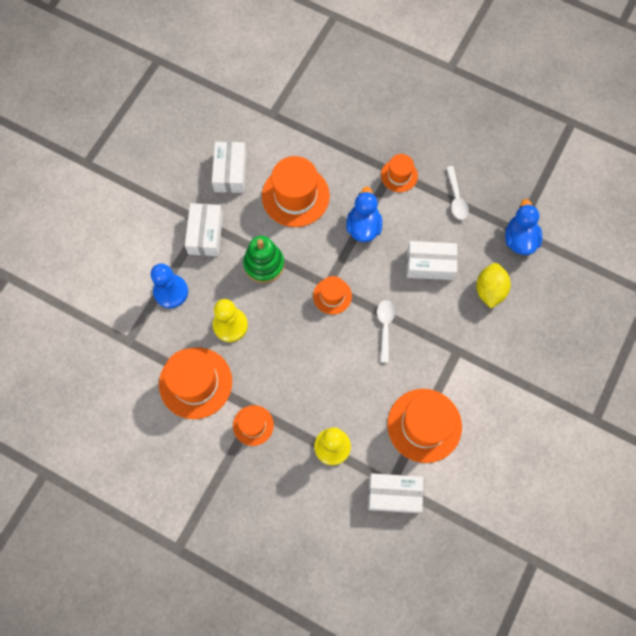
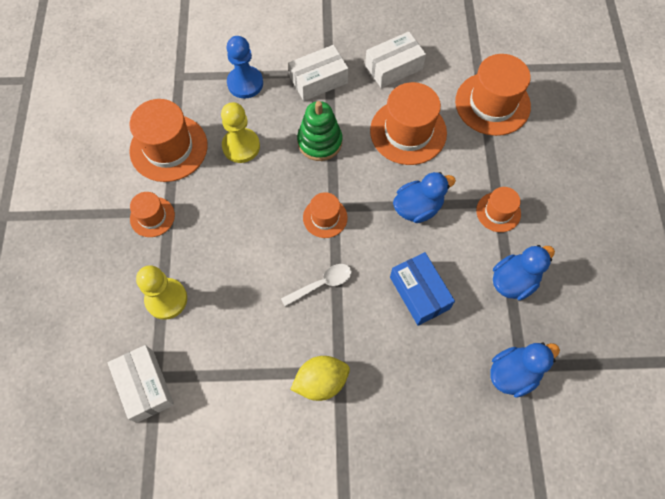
camera: 60 degrees right, 5 degrees down
(424, 425) = (236, 379): orange hat -> orange hat (492, 104)
(430, 264) = (419, 293): white box -> blue box
(456, 198) = (514, 281): white spoon -> blue duck
(489, 290) = (430, 371): yellow lemon -> yellow lemon (321, 382)

